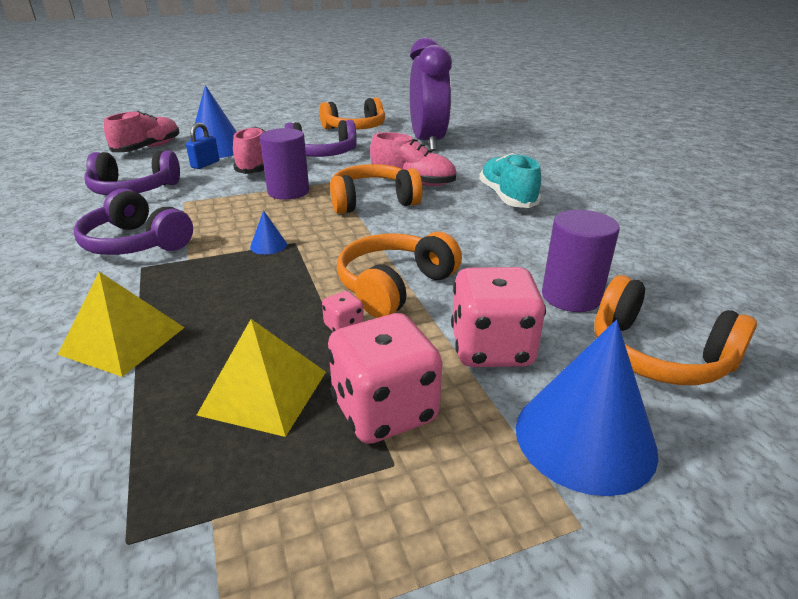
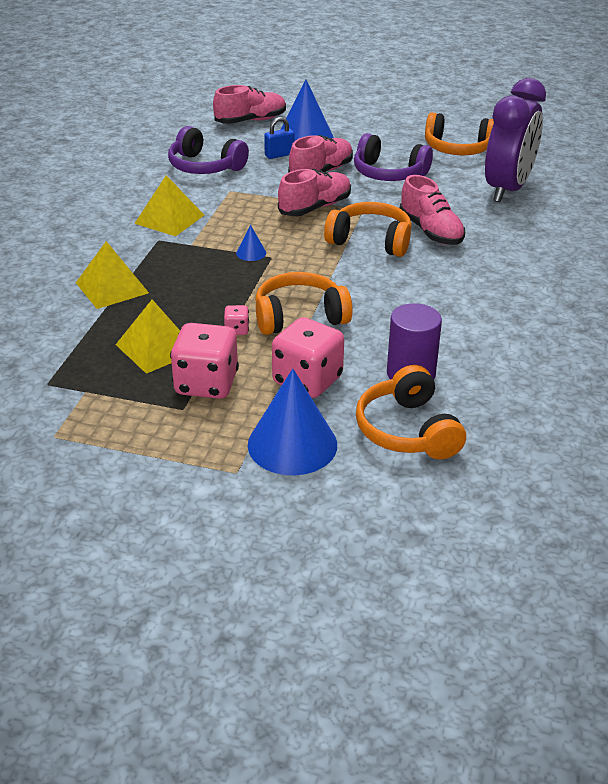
camera: 35 degrees right, 5 degrees up
(136, 243) = (169, 219): purple headphones -> yellow pyramid
(288, 192) = (315, 207): purple cylinder -> pink shoe
(507, 197) = (491, 277): turquoise shoe -> none

